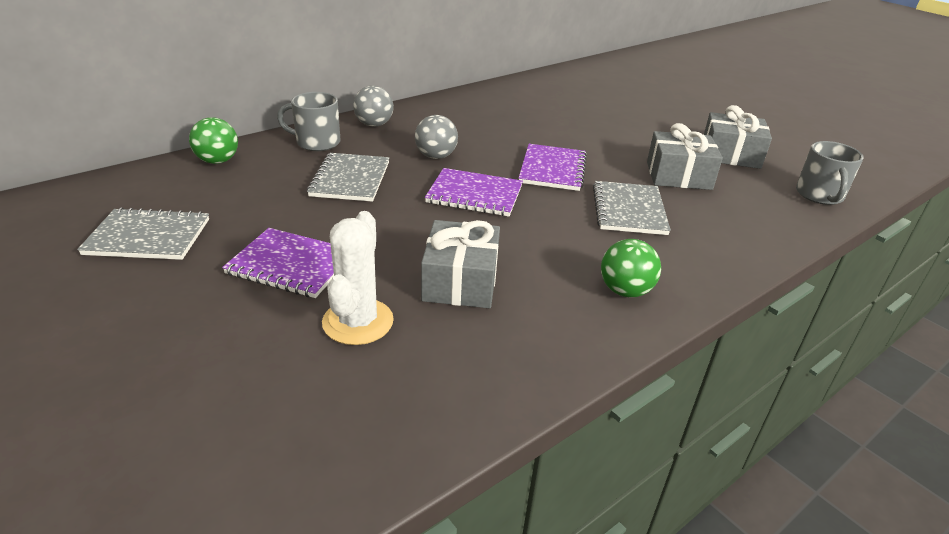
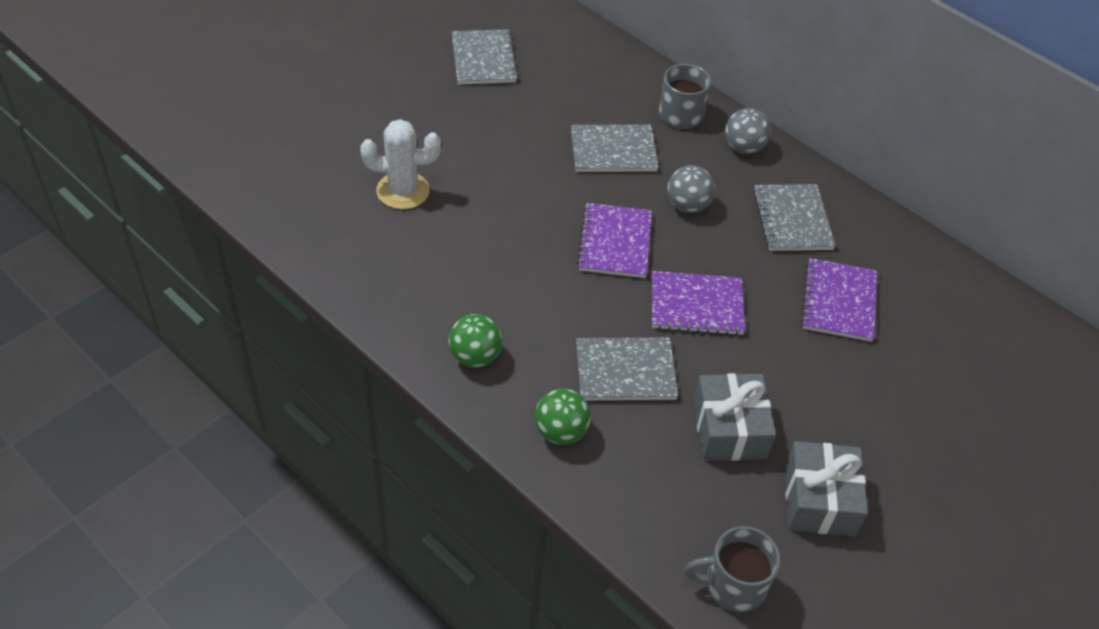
camera: 80 degrees right, 15 degrees up
(218, 161) = (615, 61): green ball -> green ball (561, 432)
(291, 265) = (465, 142): purple notebook -> purple notebook (838, 301)
(460, 281) = (465, 244): grey gift -> none
(463, 120) = (792, 219): none -> grey notebook

